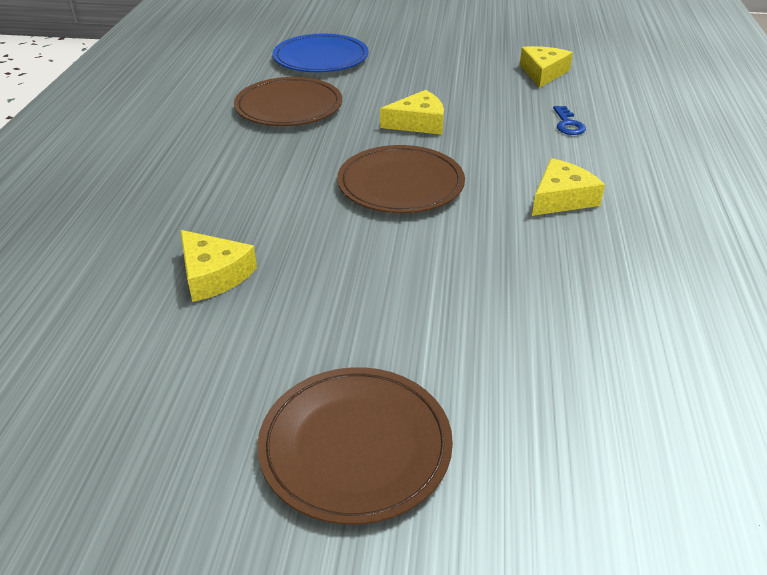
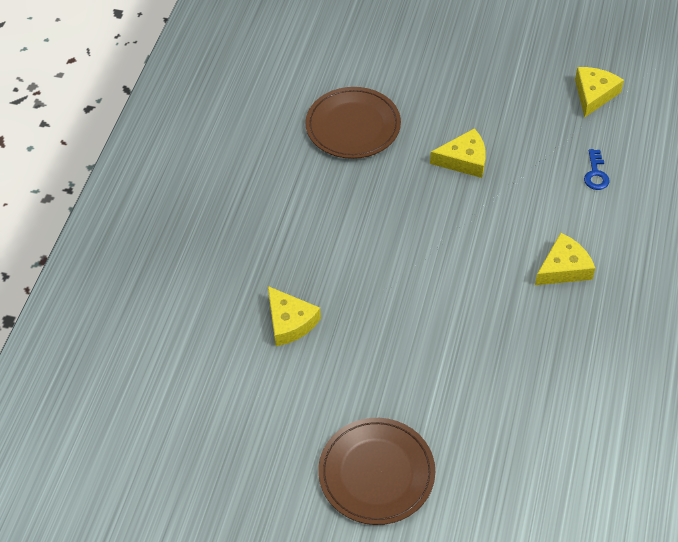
camera: 10 degrees right, 15 degrees up
(321, 58) = (387, 51): blue plate -> none
(400, 184) = (437, 238): brown plate -> none

